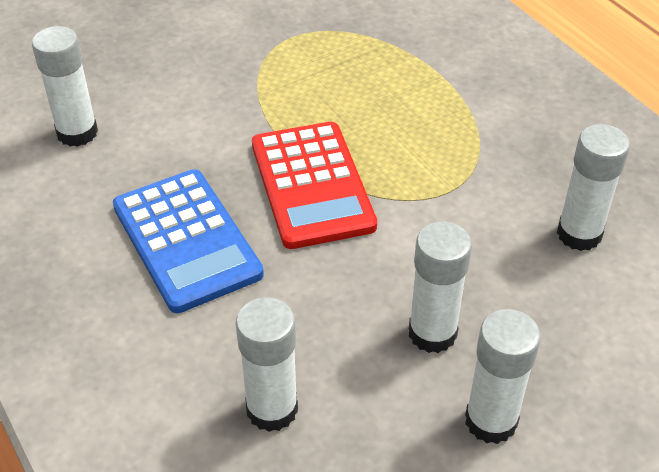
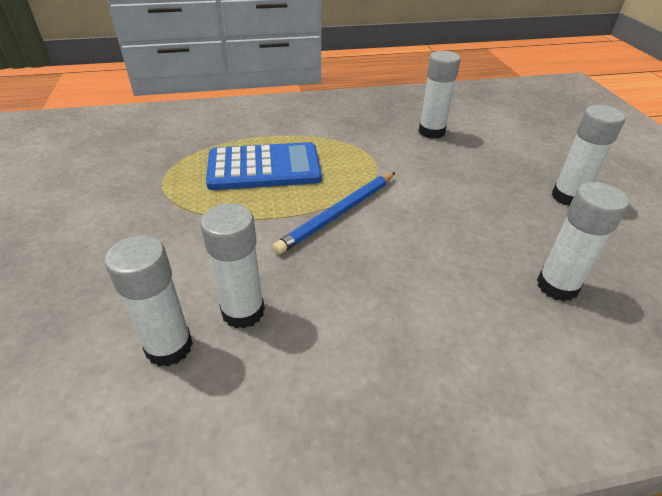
camera: 70 degrees left, 5 degrees down
(186, 240) = (366, 295): blue calculator -> blue calculator (264, 168)
(311, 185) = (338, 214): red calculator -> blue pencil
(432, 333) = (496, 199): white glue stick -> white glue stick (243, 311)

